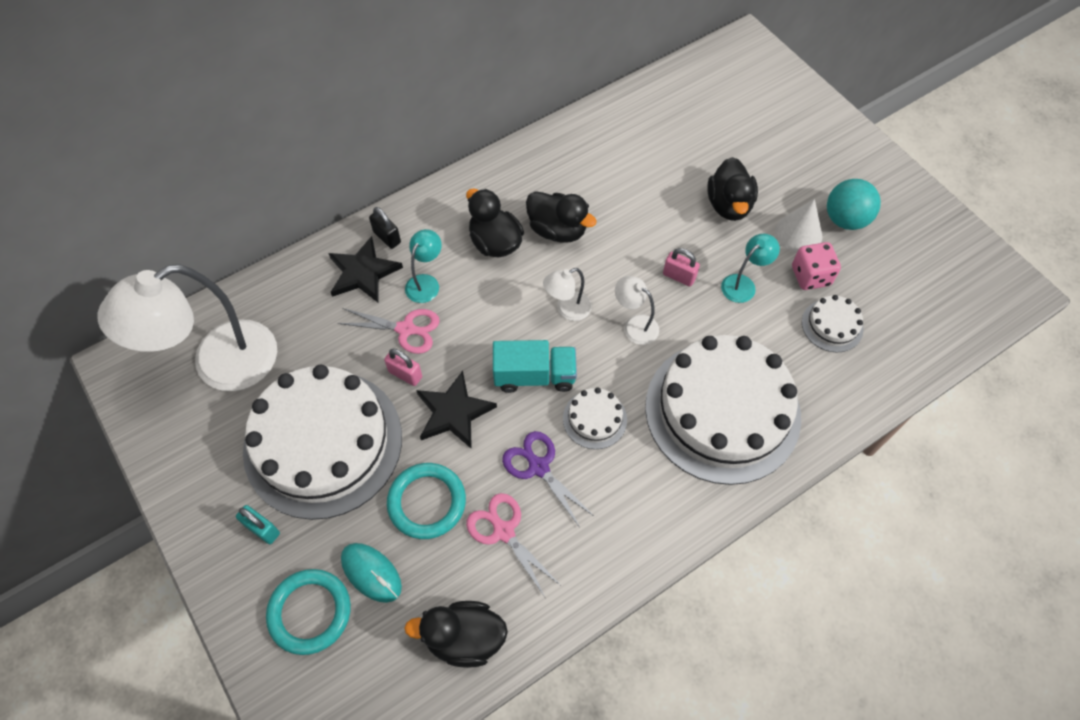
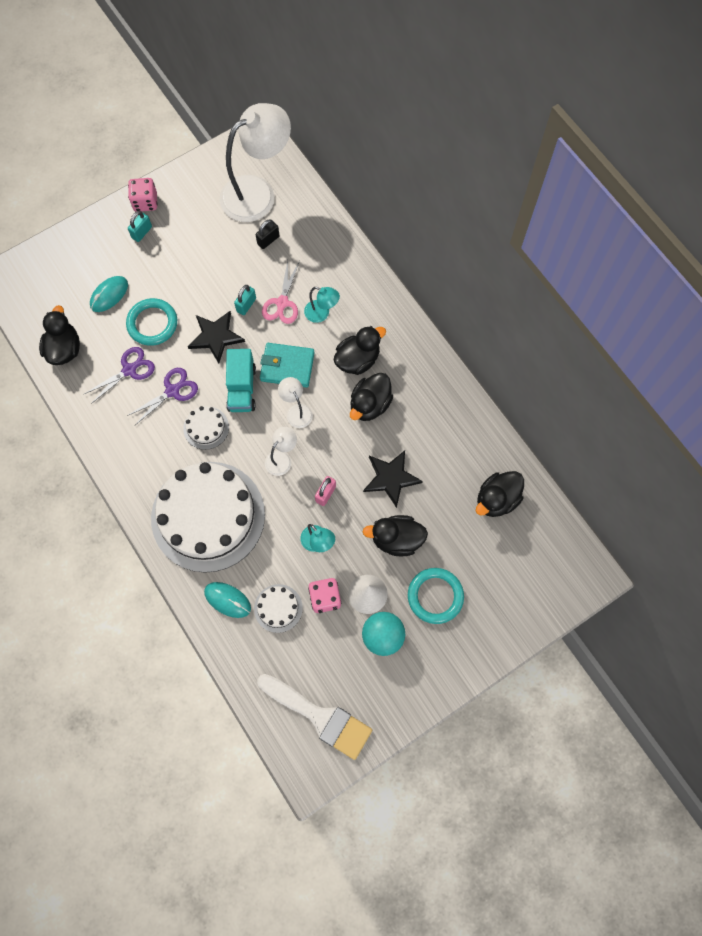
camera: 90 degrees right, 10 degrees up
(206, 527) = (145, 202): none -> pink dice
(219, 365) = (257, 192): white lamp -> white lamp turned 90 degrees clockwise
(310, 612) = (88, 264): turquoise ring -> turquoise ring (435, 596)
(323, 443) = (198, 260): white cake -> none
(363, 272) = (331, 272): black star -> black star (391, 478)
(387, 237) = (362, 285): black padlock -> black padlock (268, 240)
(405, 374) = (246, 305): pink padlock -> turquoise padlock
(503, 321) = (287, 366): none -> turquoise wallet
(504, 531) = (129, 370): pink scissors -> purple scissors
(671, 114) = (496, 499): none -> black duck
(832, 382) = (227, 600): none -> turquoise mouse
(951, 280) = (320, 717): none -> white brush

